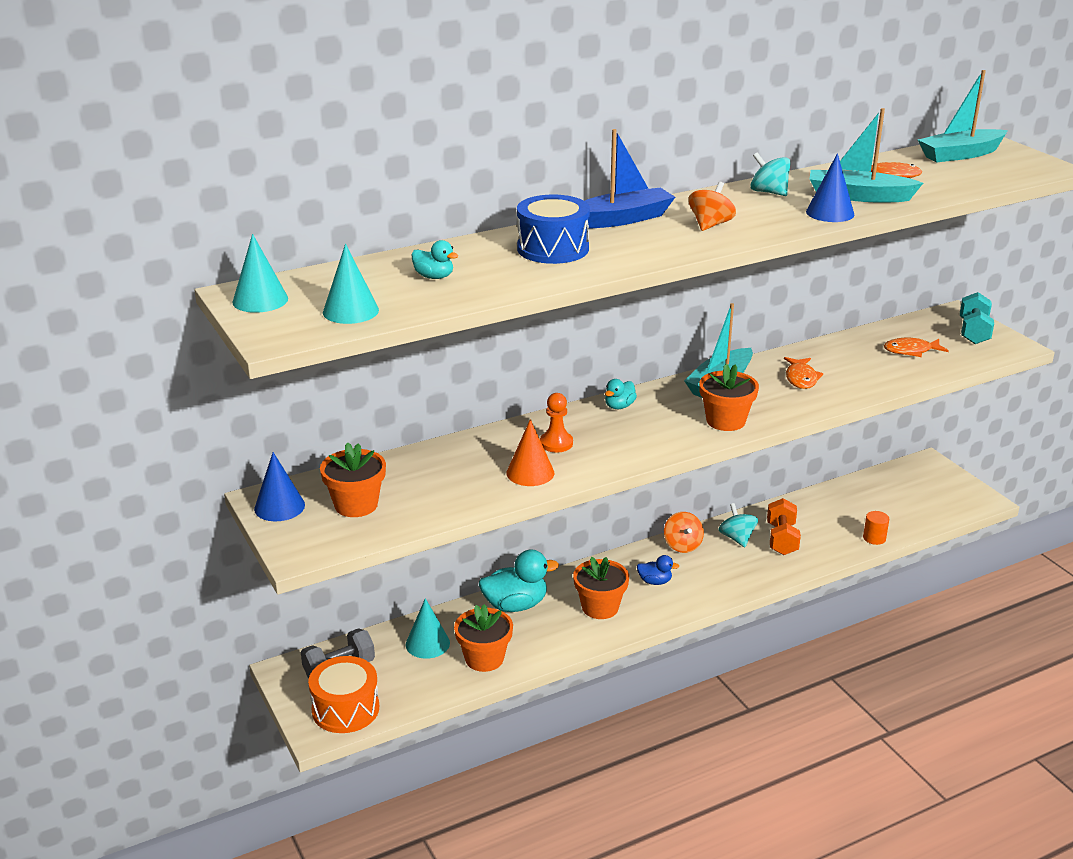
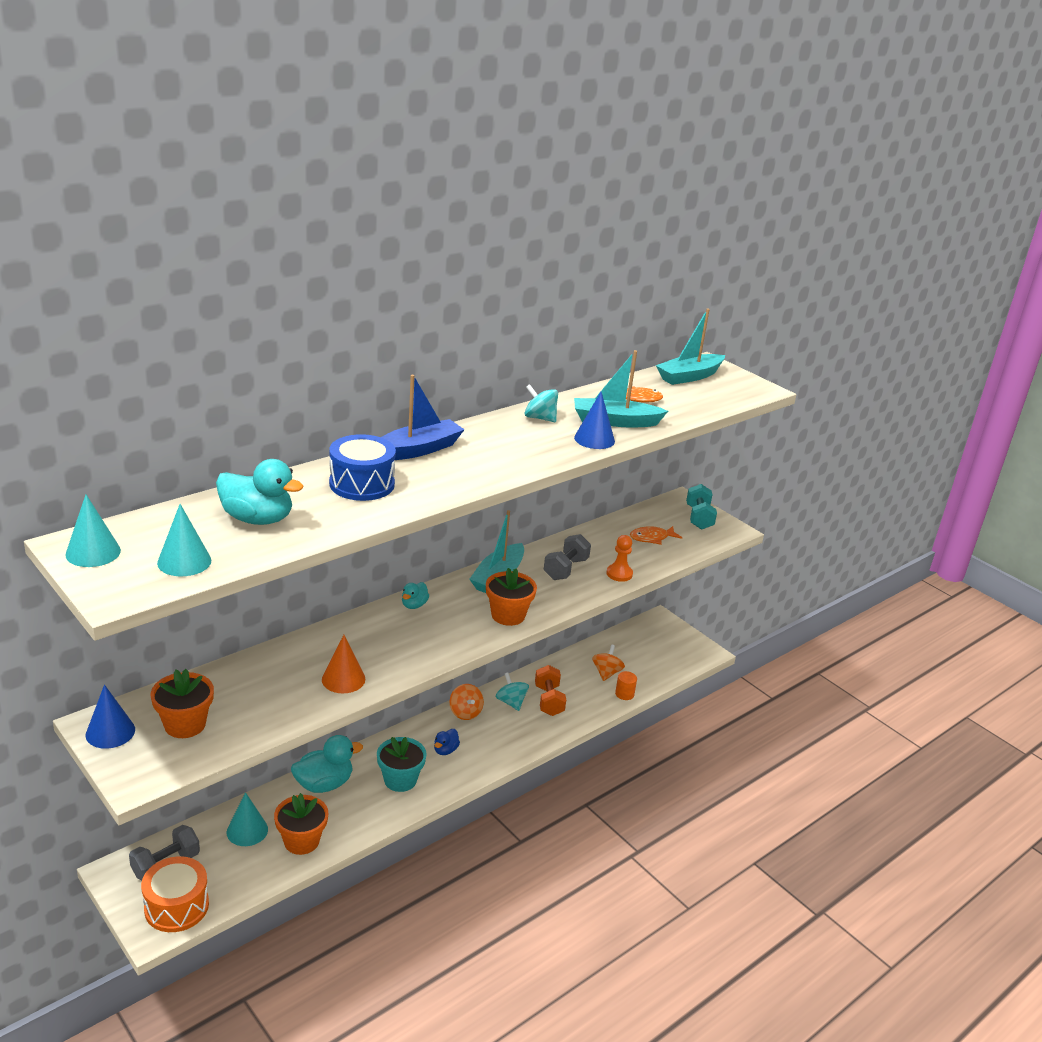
camera: 15 degrees left, 0 degrees up
(434, 277) = (257, 519): turquoise duck -> turquoise duck, size x1.88
(556, 443) = (363, 647): orange pawn -> orange pawn (619, 574)
(600, 607) = (400, 780): orange flower pot -> turquoise flower pot
(655, 581) = (445, 750): blue duck -> blue duck turned 120 degrees clockwise
(710, 225) = (496, 454): orange spinning top -> orange spinning top (606, 673)
(801, 378) = (565, 569): orange fish -> grey dumbbell

